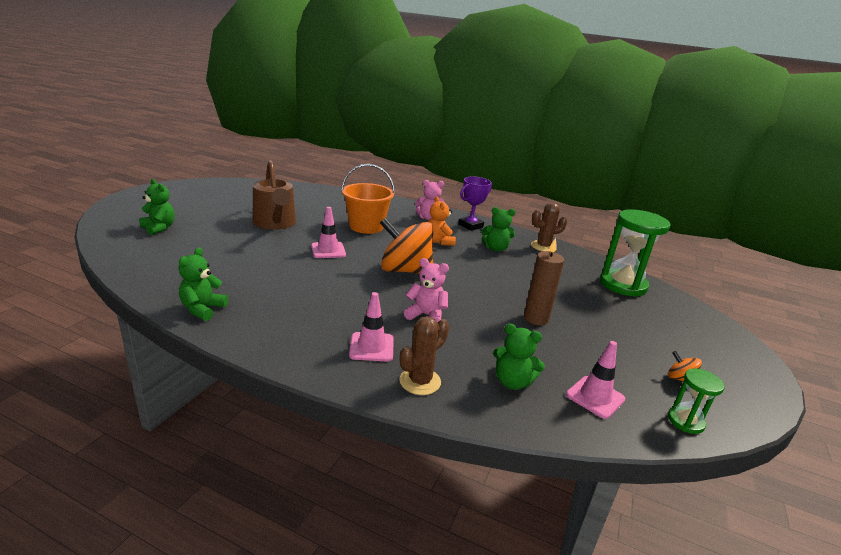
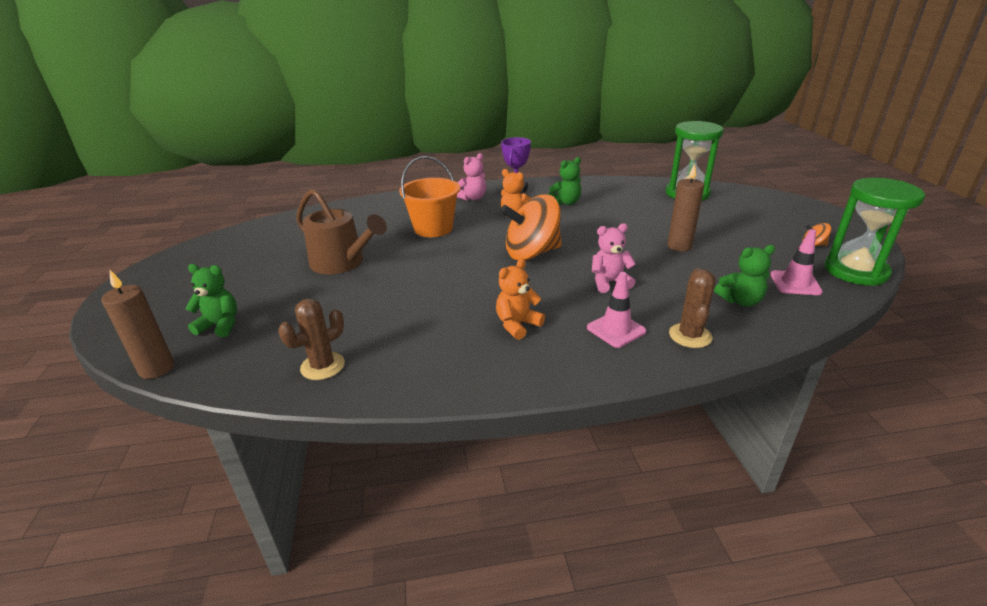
camera: 30 degrees left, 5 degrees up
(98, 235) = (157, 368): none -> brown candle
(203, 309) = (424, 379): green teddy bear -> none
(311, 309) = (517, 325): none -> orange teddy bear
(328, 250) = (439, 266): pink traffic cone -> none
(543, 246) = (594, 186): brown cactus -> brown cactus (322, 366)
(685, 421) = (855, 271): green hourglass -> green hourglass, size x1.99

